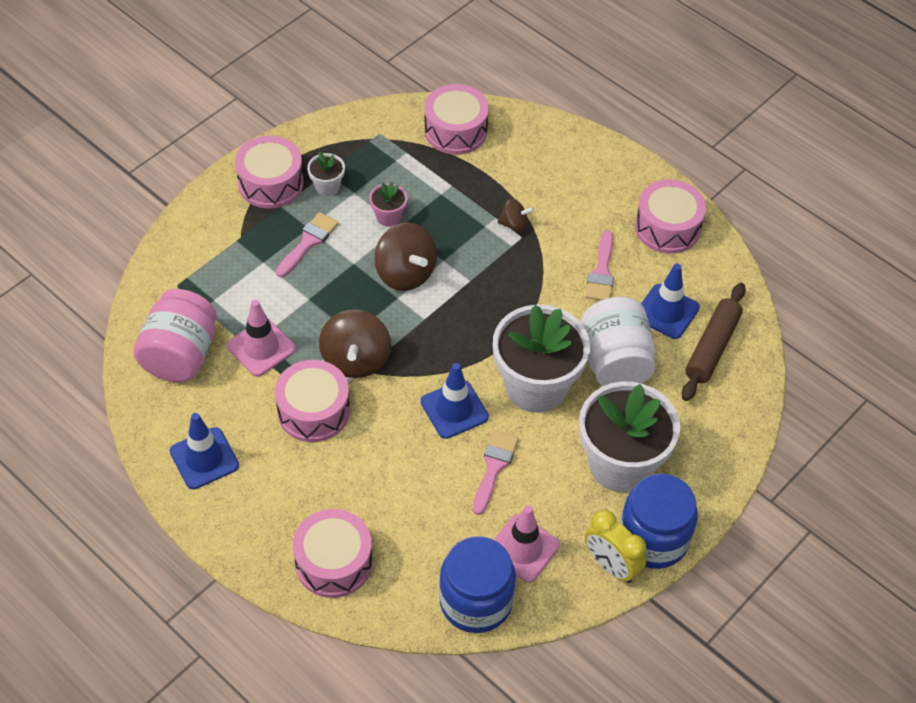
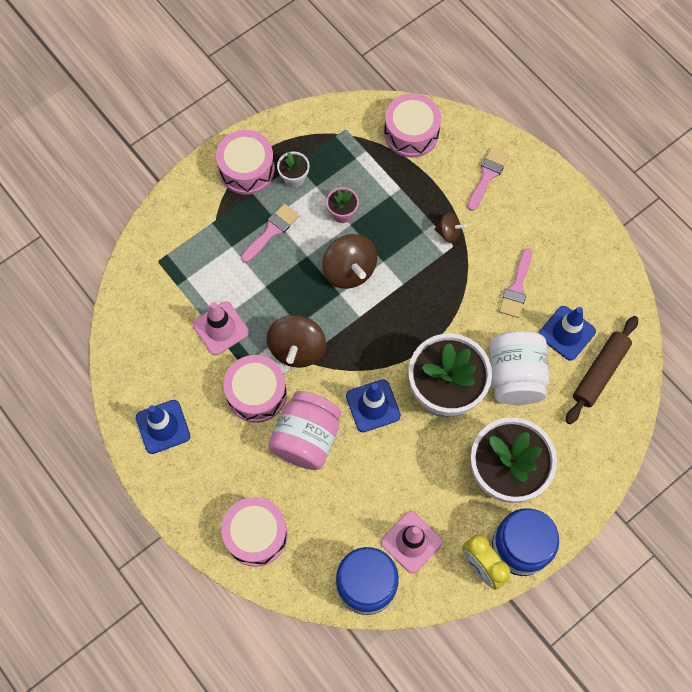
camera: 10 degrees right, 15 degrees up
(180, 355) = (154, 327): pink jar -> pink jar (306, 438)
(494, 467) = (398, 464): pink brush -> pink brush (487, 175)
(667, 227) = (580, 250): pink drum -> none

